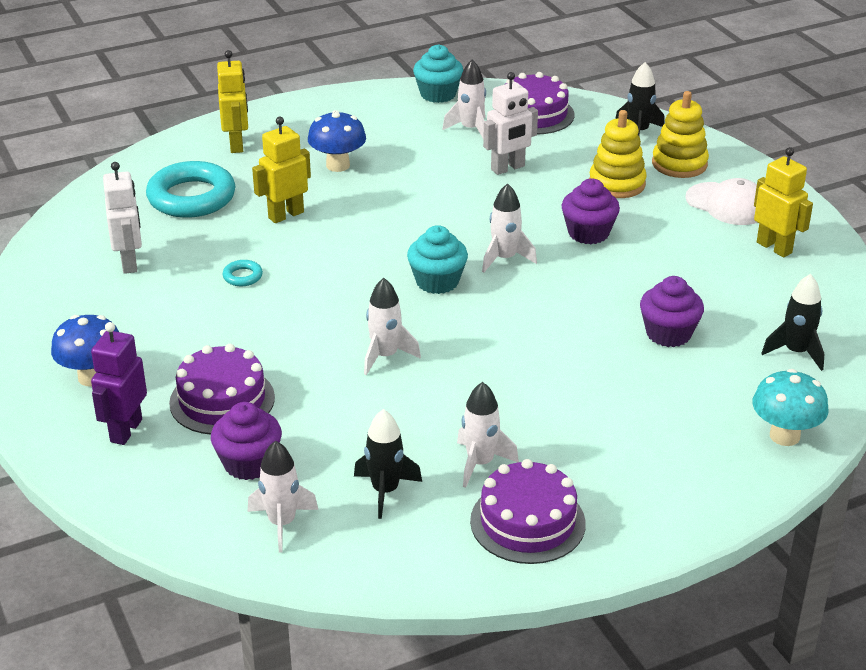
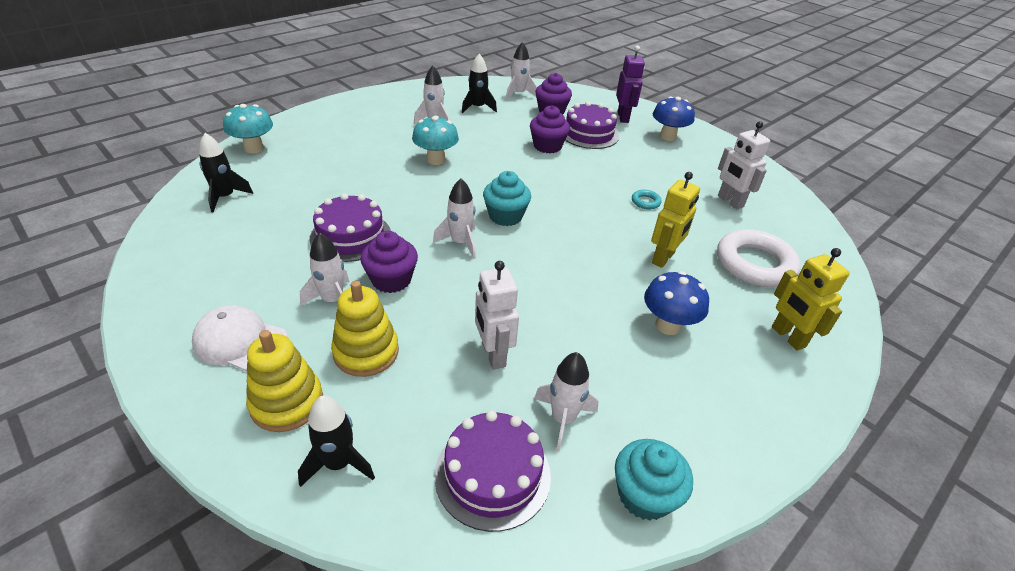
camera: 160 degrees right, 5 degrees up
(191, 197) = (754, 264): turquoise ring -> white ring
(385, 356) = (513, 164): white rocket -> white rocket (333, 300)
(501, 378) = (436, 160): none -> turquoise mushroom
(508, 168) = (493, 354): white robot -> white robot turned 60 degrees counterclockwise
(527, 522) = (403, 103): purple cake -> purple cake (351, 236)
(668, 333) = (322, 199): purple cupcake -> purple cupcake (547, 146)
(774, 247) = (206, 290): yellow robot -> none

